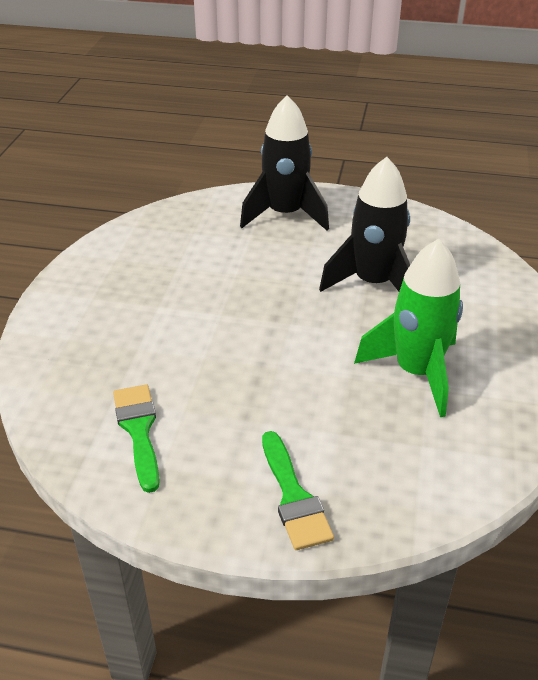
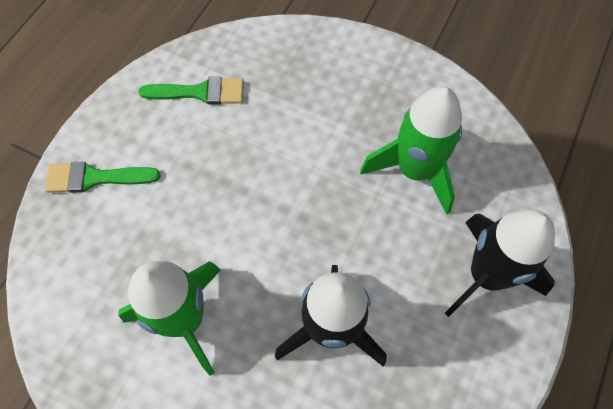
camera: 105 degrees right, 25 degrees up
(199, 259) = (414, 170): none -> green rocket

